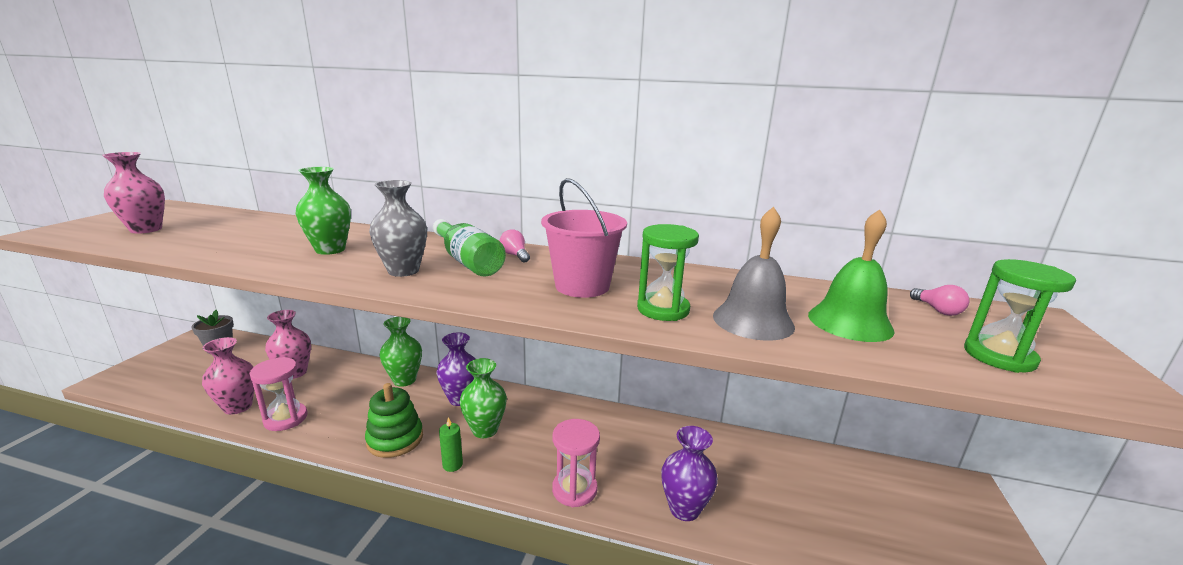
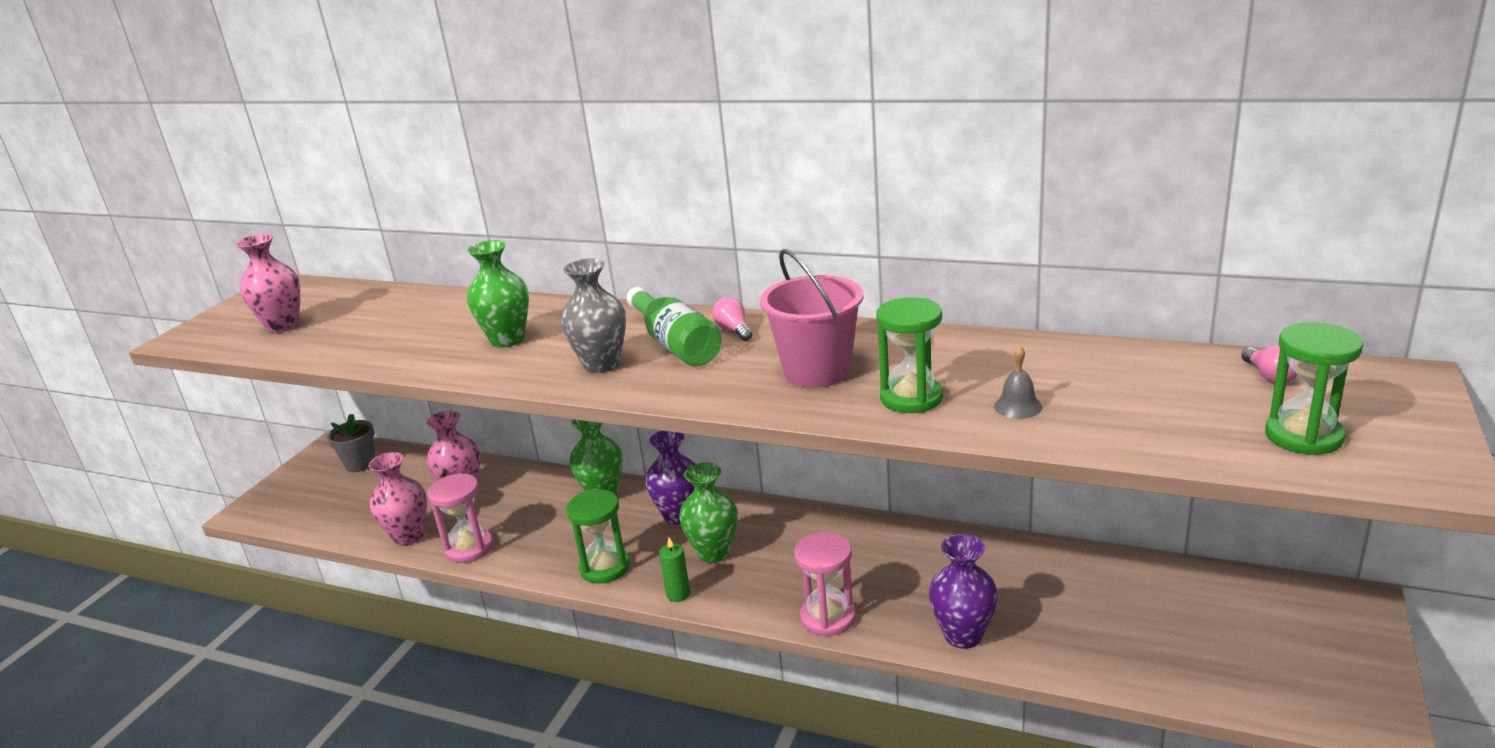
camera: 10 degrees right, 5 degrees up
(395, 439) = (605, 568): green stacking toy -> green hourglass
(753, 321) = (1018, 406): grey bell -> grey bell, size x0.49
(850, 322) = (1140, 401): green bell -> none

